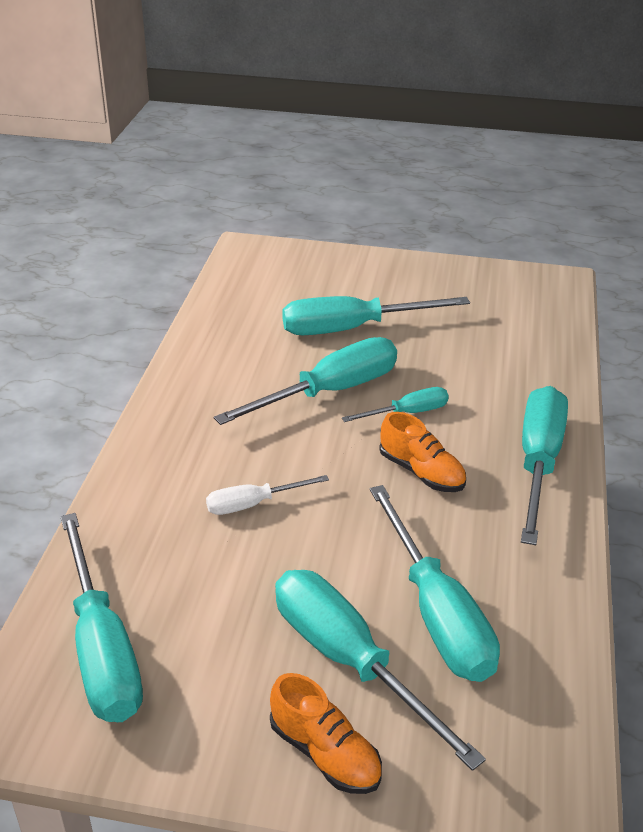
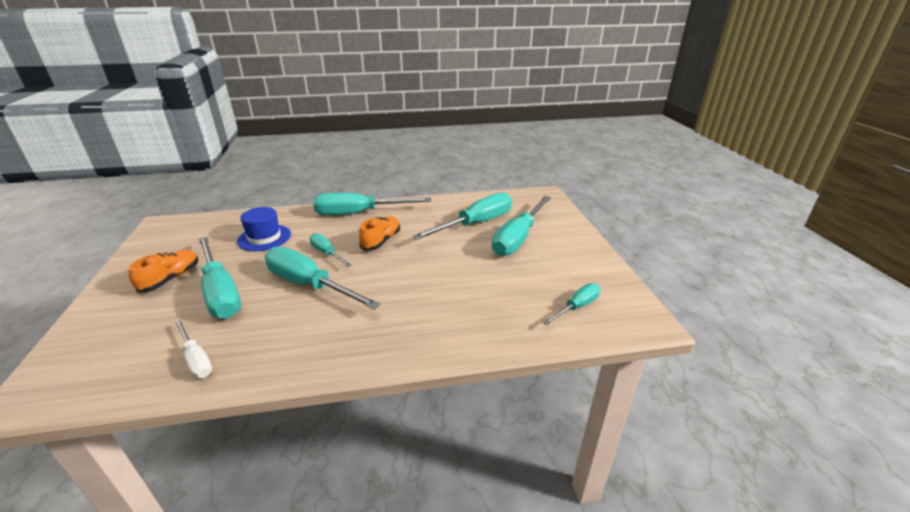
camera: 110 degrees left, 5 degrees down
(102, 649) = (577, 307): turquoise screwdriver -> turquoise screwdriver, size x0.53
(253, 504) = (436, 287): white screwdriver -> white screwdriver (196, 359)
(325, 753) = (565, 235): orange shoe -> orange shoe (171, 279)
(482, 361) = (264, 238): none -> blue hat

